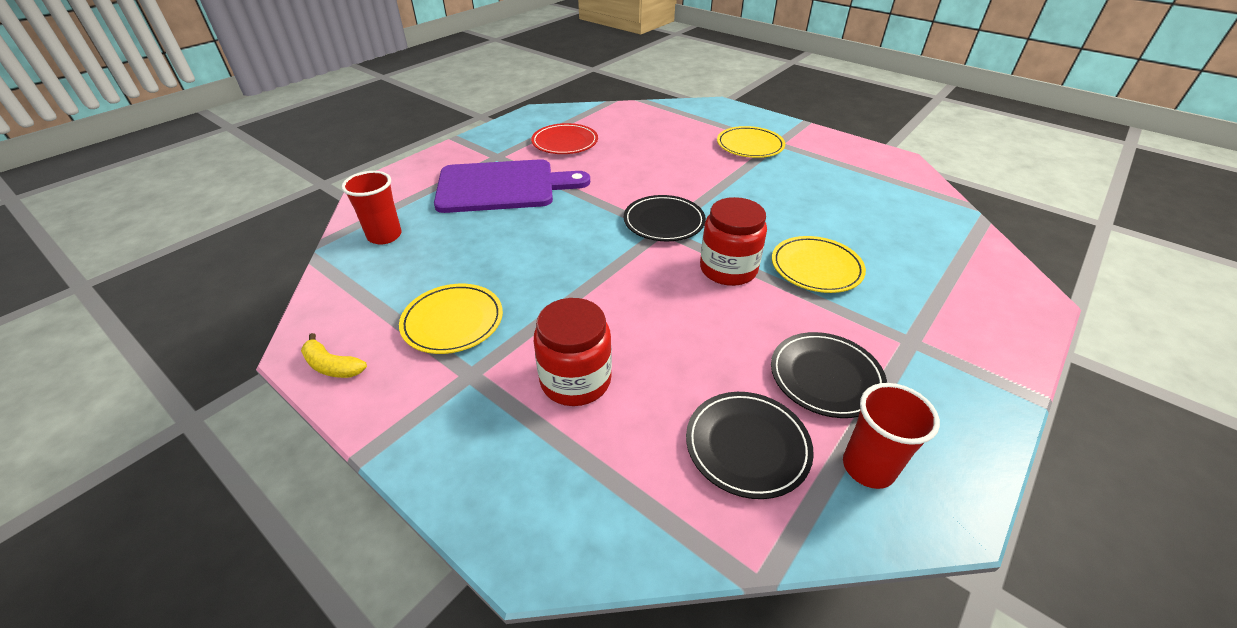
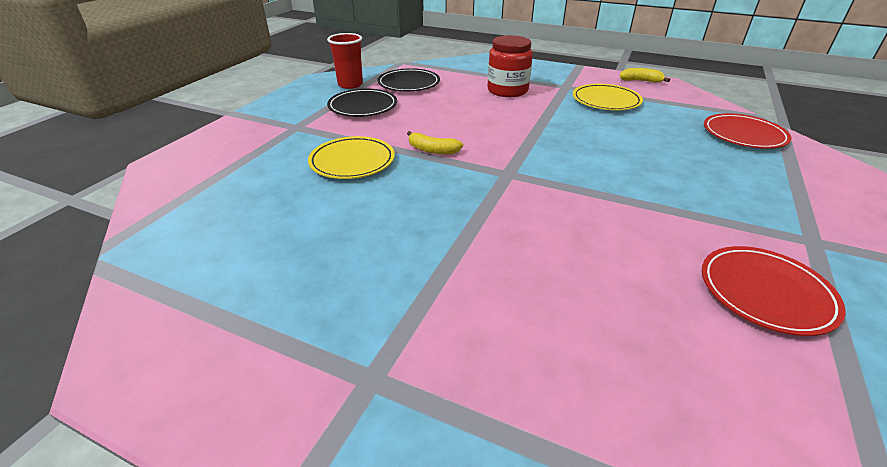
camera: 165 degrees right, 5 degrees down
(384, 236) = (743, 135): red cup -> red plate
(502, 186) = (727, 195): purple cutting board -> none
(664, 222) = (511, 182): black plate -> none
(728, 269) = (432, 150): red jar -> yellow banana
(750, 145) = (431, 355): yellow plate -> none

